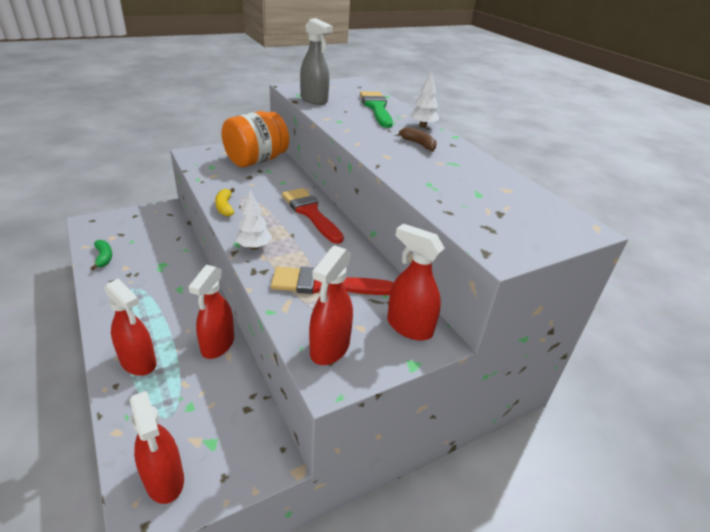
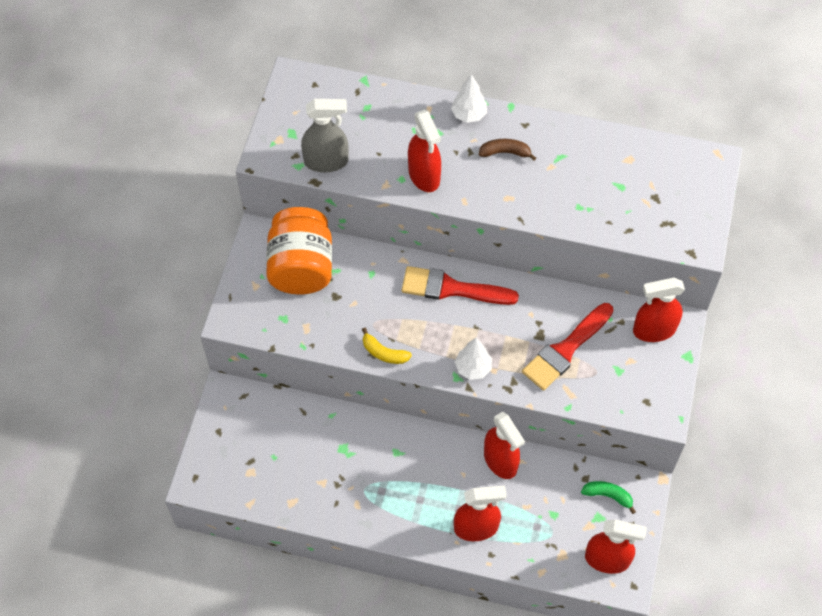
camera: 45 degrees left, 25 degrees up
(104, 257) = (288, 494): green banana -> green banana (608, 496)
(329, 348) = (635, 395): red spray bottle -> red spray bottle (424, 176)
(376, 108) = (392, 118): green brush -> none

